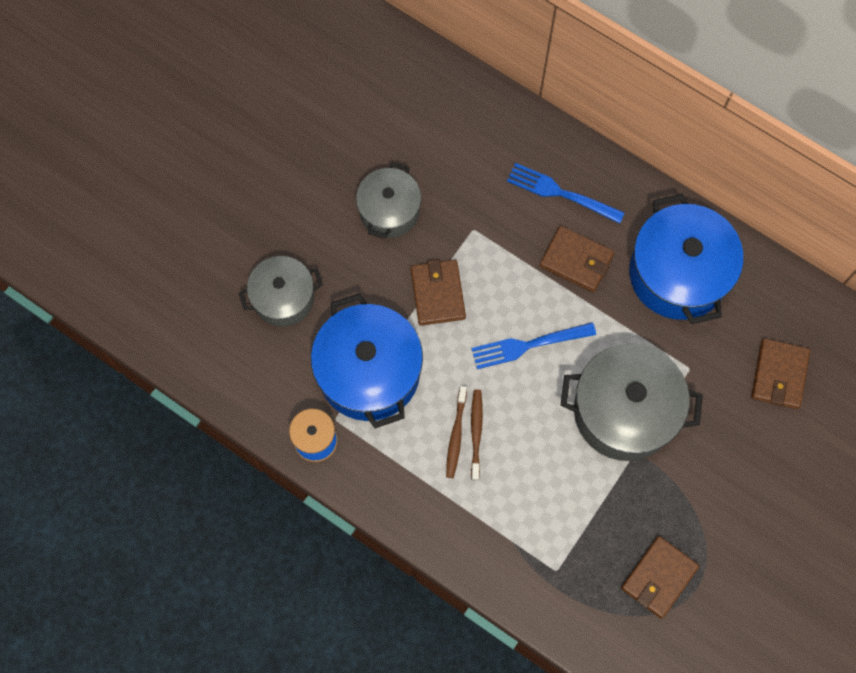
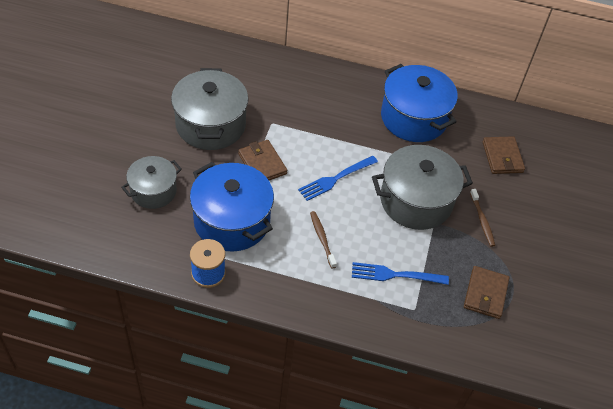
camera: 25 degrees left, 20 degrees down
(389, 211) = (210, 125): grey pot -> grey pot, size x1.63
(456, 435) = (308, 243): brown toothbrush -> brown toothbrush (482, 220)
(561, 193) = (320, 92): blue fork -> blue fork (395, 275)
(576, 260) = (346, 125): brown wallet -> none

